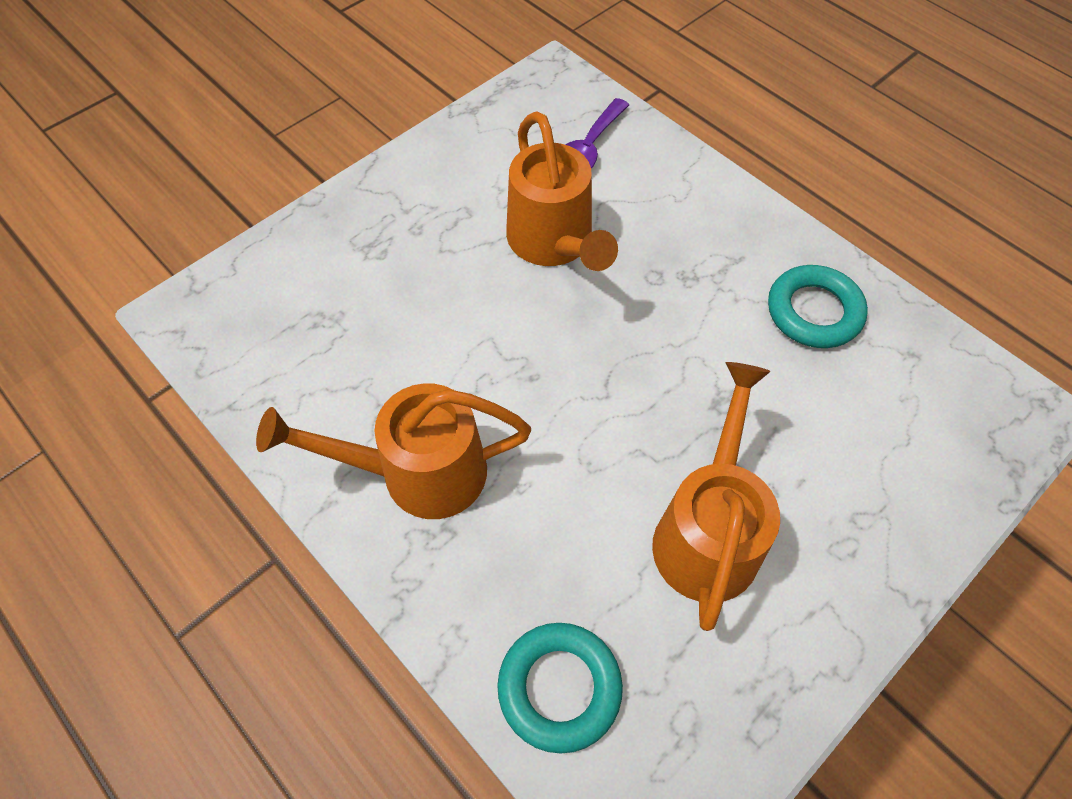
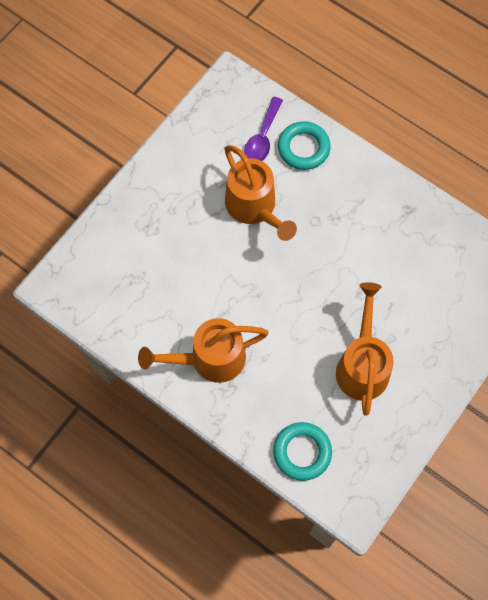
camera: 10 degrees left, 10 degrees up
(814, 312) = (406, 229): turquoise ring -> turquoise ring (303, 148)

